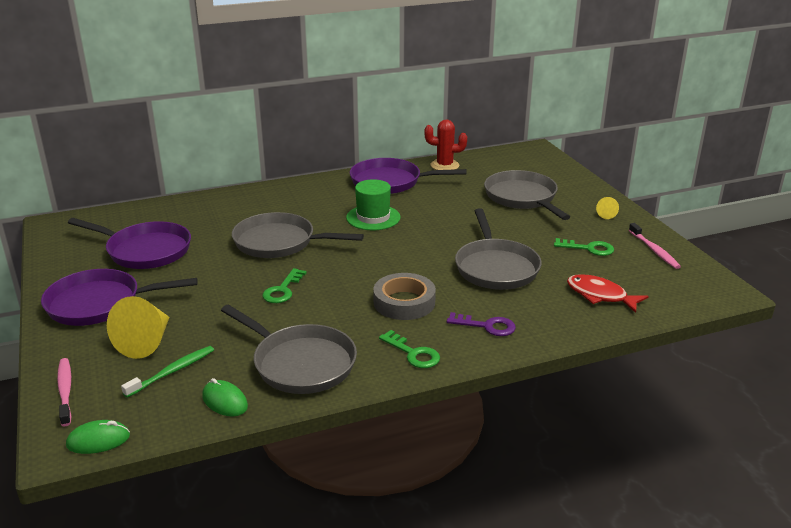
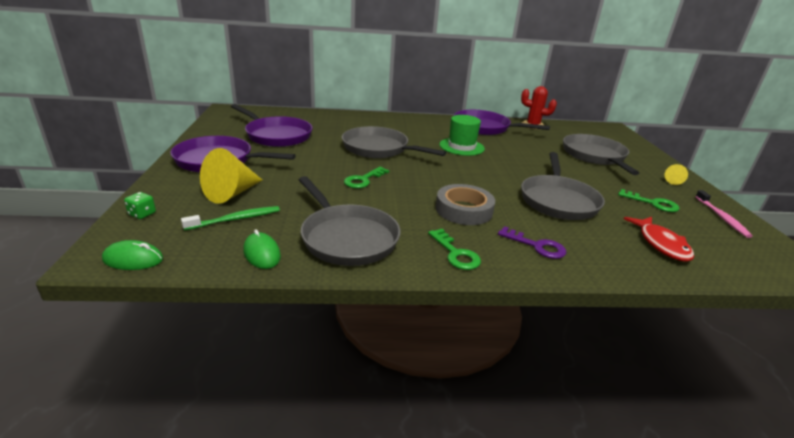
camera: 15 degrees right, 0 degrees up
(65, 391) = (142, 214): pink toothbrush -> green dice
(600, 295) = (661, 244): red fish -> red fish turned 150 degrees counterclockwise

